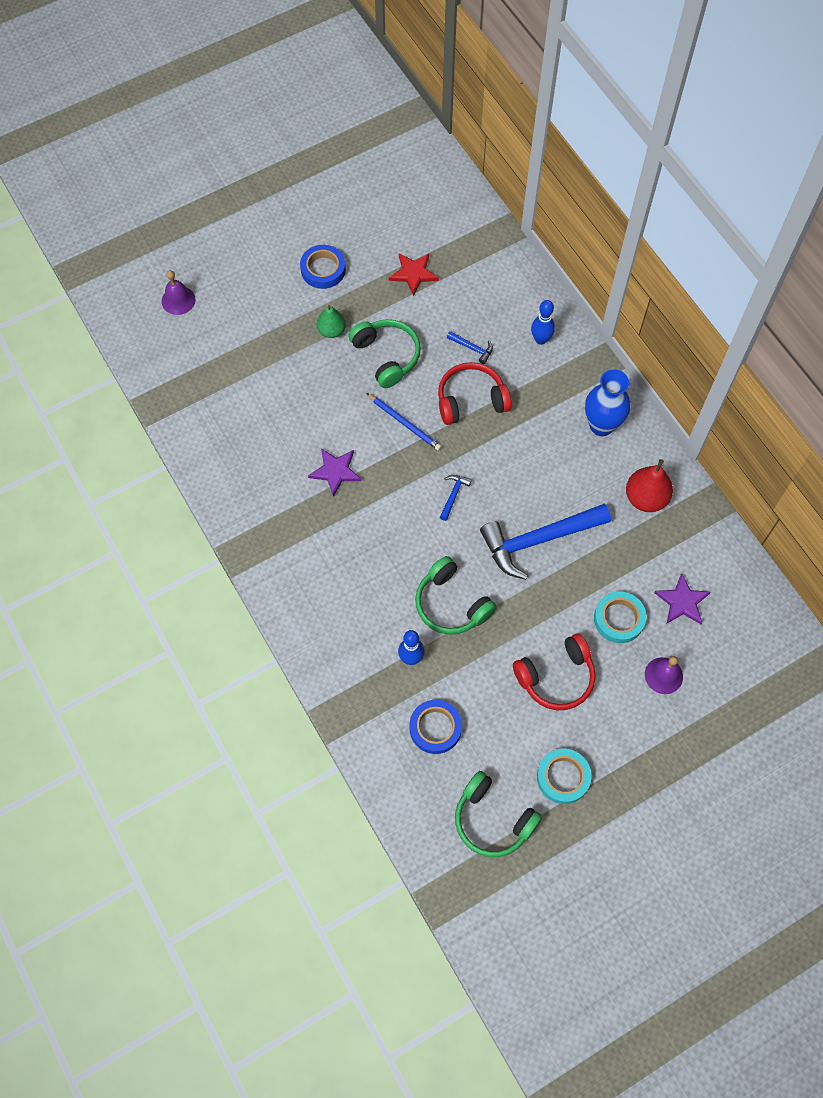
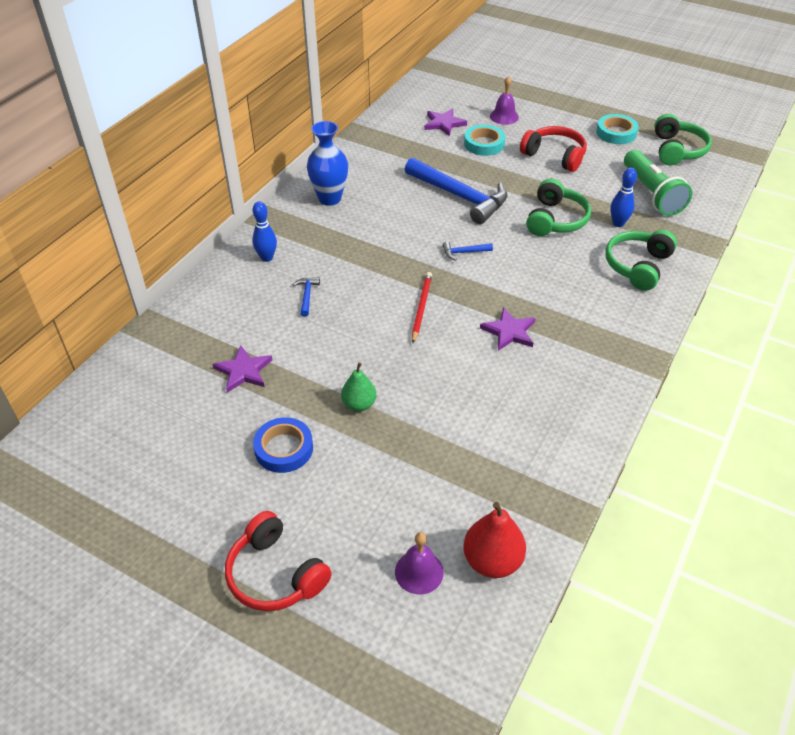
camera: 120 degrees left, 20 degrees down
(386, 356) = (359, 349): green headphones -> green headphones (638, 266)
(404, 423) = (421, 308): blue pencil -> red pencil
(413, 274) = (244, 371): red star -> purple star
(435, 728) = (652, 194): blue tape -> green flashlight
(471, 400) = (363, 276): red headphones -> red headphones (275, 574)
(645, 498) = (377, 160): red pear -> red pear (492, 561)

